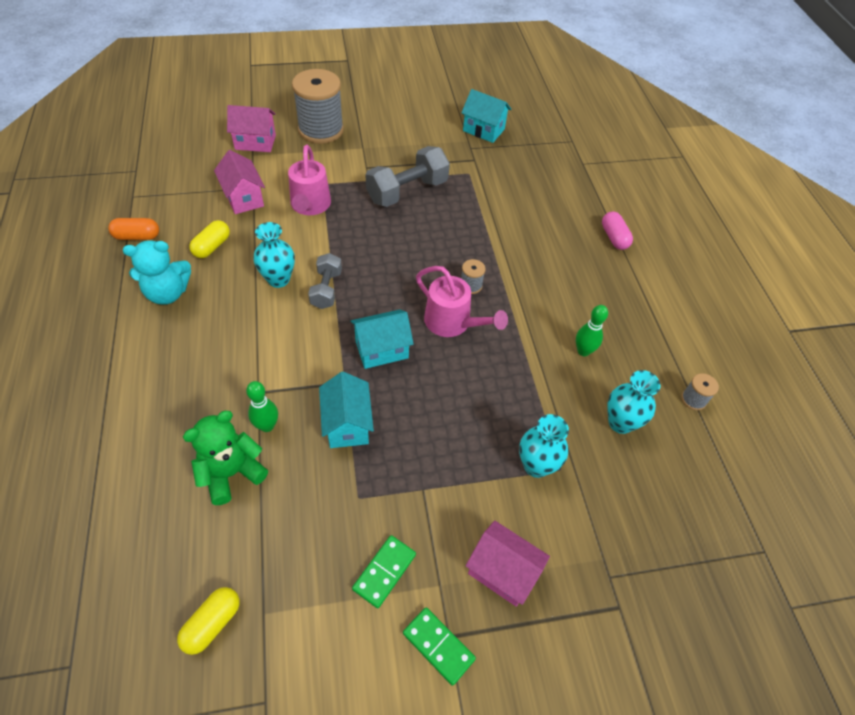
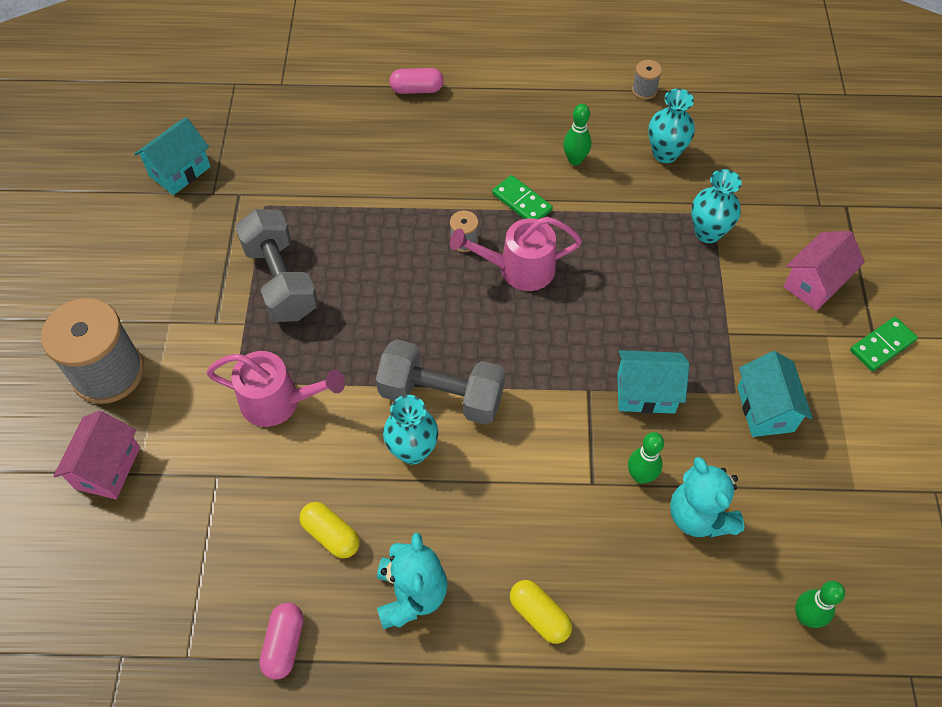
camera: 75 degrees left, 5 degrees up
(135, 565) = (805, 616): none -> green bowling pin
(137, 236) = (284, 644): orange capsule -> pink capsule
(212, 623) = (865, 537): yellow capsule -> yellow capsule (539, 615)
(231, 473) = (699, 515): green teddy bear -> turquoise teddy bear
(243, 198) = (237, 489): pink house -> none
(326, 289) = (441, 395): grey dumbbell -> grey dumbbell, size x1.66
(382, 350) = (547, 346): turquoise house -> turquoise house (765, 409)
(384, 572) = (814, 379): green domino -> green domino (521, 202)
(453, 323) = (518, 269): pink watering can -> pink watering can turned 150 degrees counterclockwise

